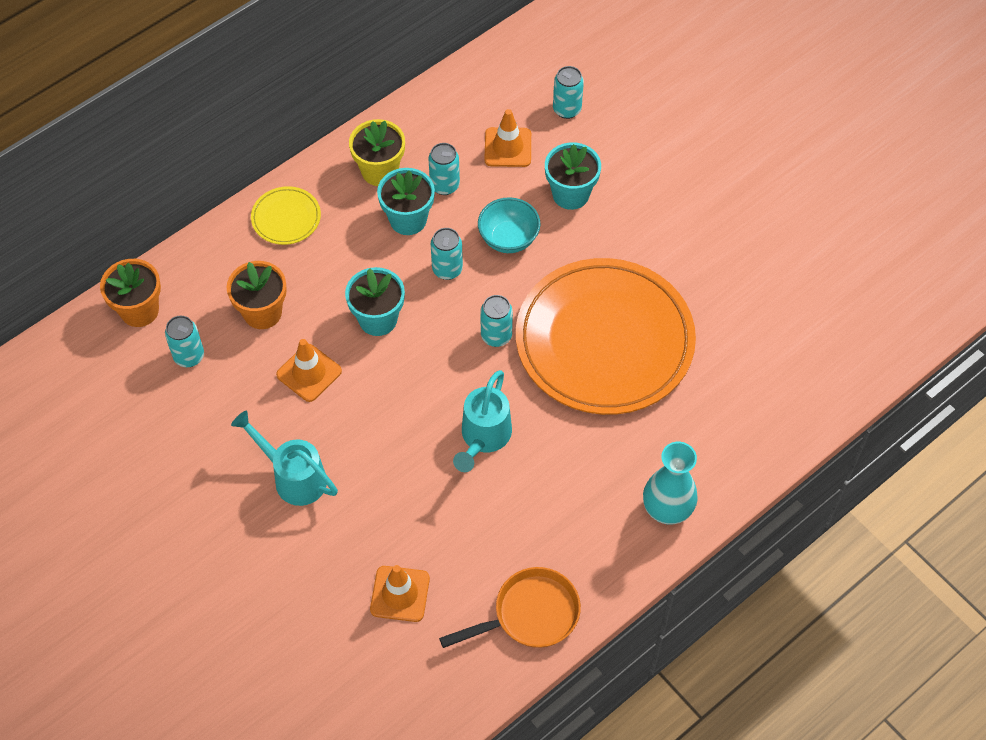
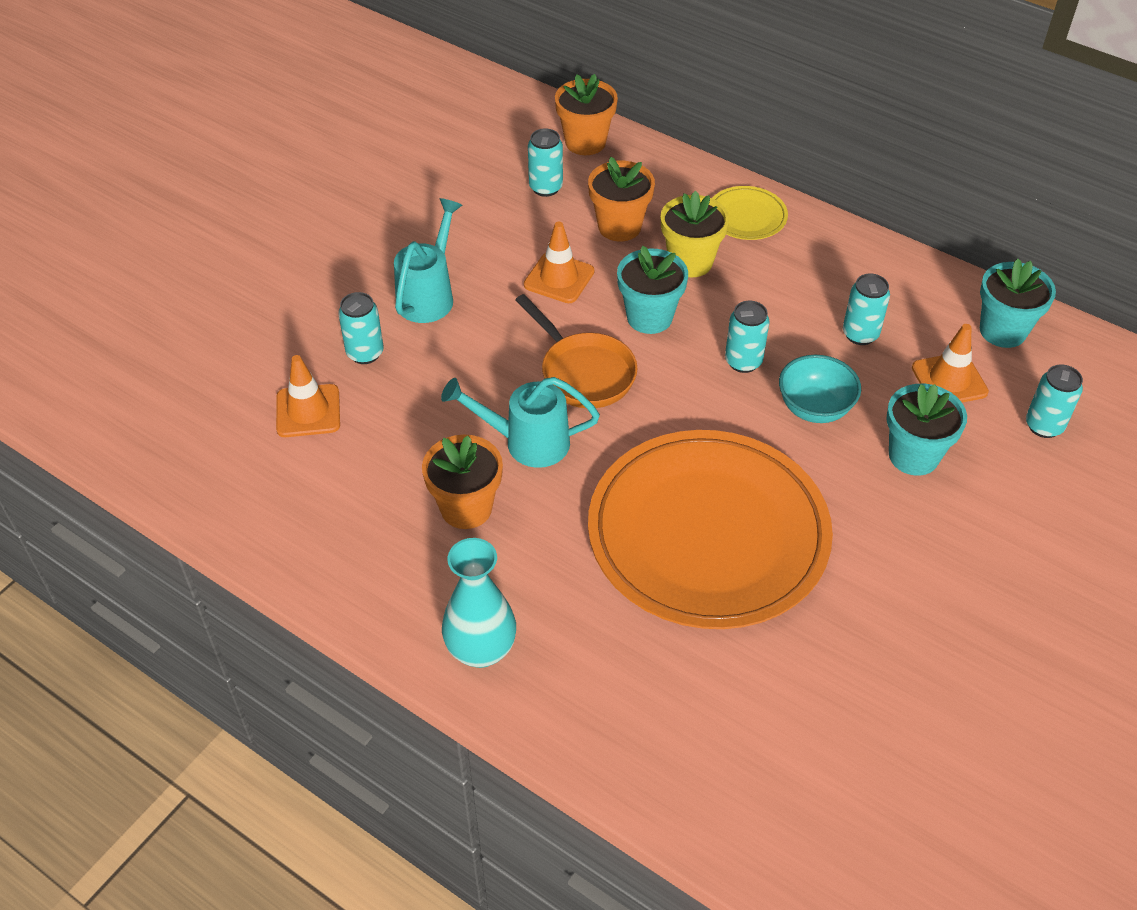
camera: 75 degrees right, 10 degrees down
(380, 171) = (849, 275): yellow flower pot -> yellow flower pot (690, 262)
(408, 219) = (795, 313): turquoise flower pot -> turquoise flower pot (1002, 331)
(496, 336) = (670, 425): turquoise can -> turquoise can (365, 353)
(530, 614) = (304, 534): orange pan -> orange pan (583, 372)
(536, 493) = (466, 508): none -> orange flower pot

